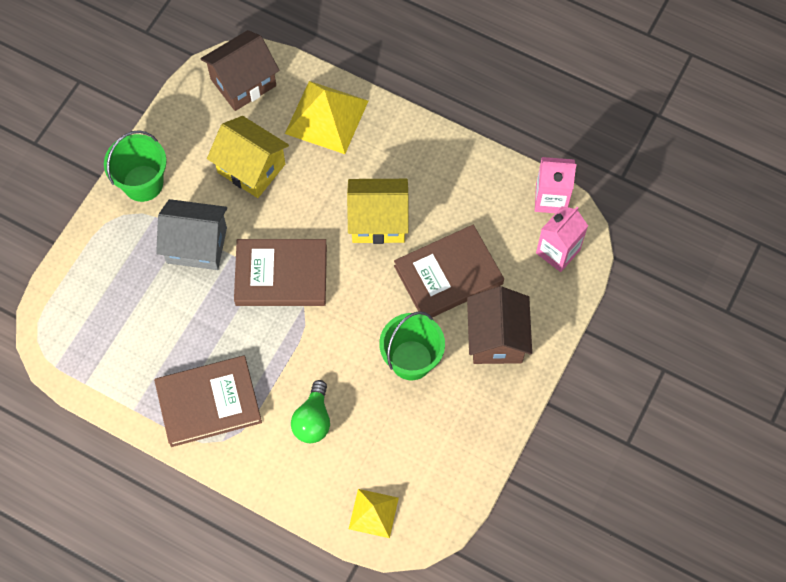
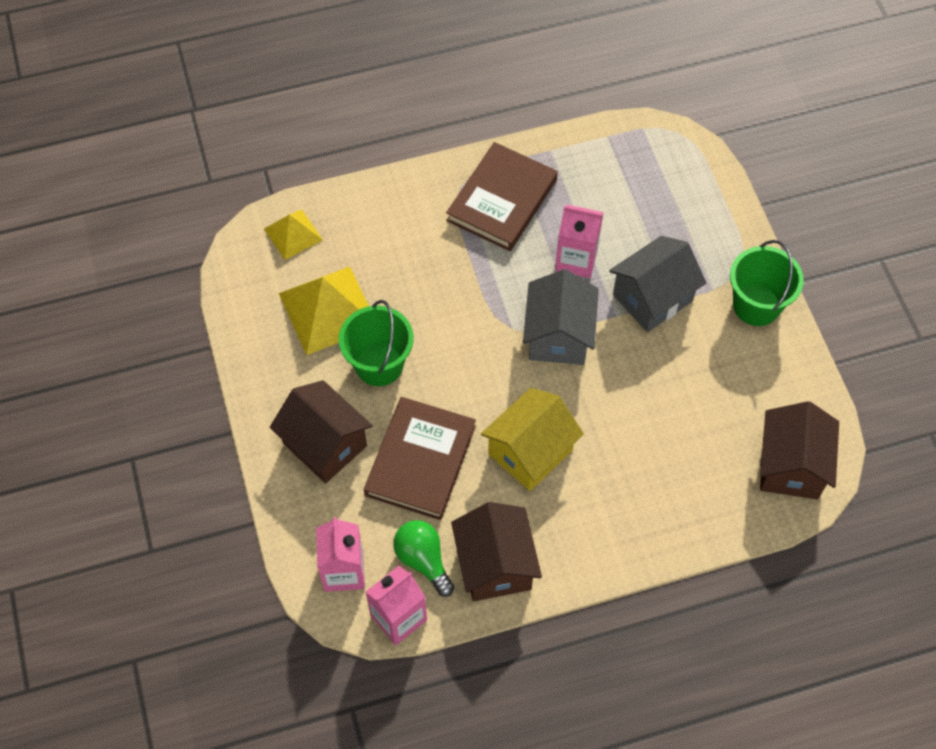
camera: 135 degrees right, 5 degrees down
(211, 314) = (576, 259): none -> pink carton
(251, 168) = (688, 398): yellow house -> none
(281, 275) = (558, 336): brown book -> grey house
(313, 420) = (409, 255): green light bulb -> green light bulb (423, 560)
(327, 117) = (682, 504): yellow pyramid -> yellow pyramid (328, 310)
(467, 178) = (495, 565): none -> brown house

